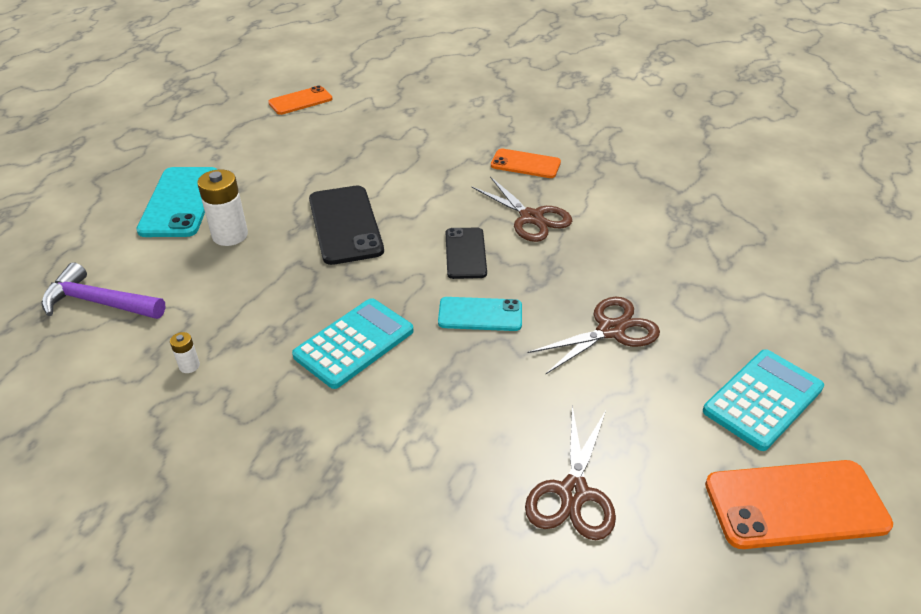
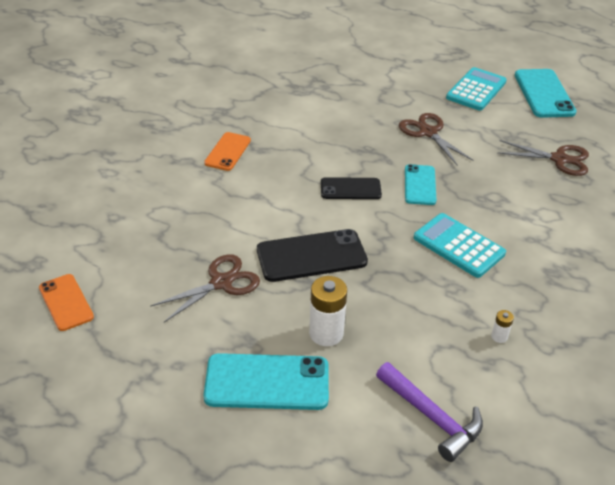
camera: 90 degrees left, 0 degrees up
(99, 302) = (431, 417): purple hammer -> purple hammer turned 60 degrees counterclockwise
(531, 218) = (305, 154): brown scissors -> brown scissors (221, 283)
(763, 399) = (476, 90): turquoise calculator -> turquoise calculator turned 75 degrees clockwise
(795, 505) = (544, 94): orange phone -> turquoise phone

